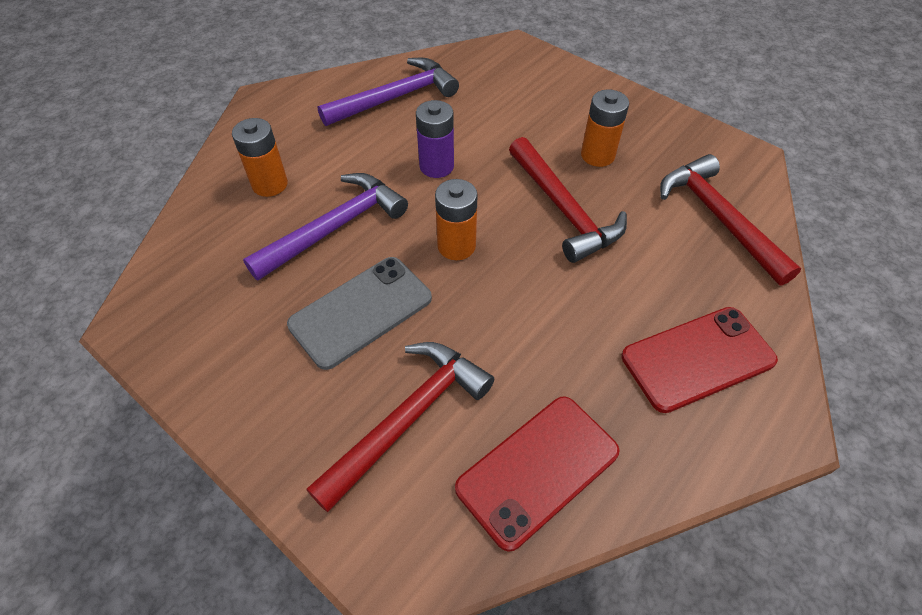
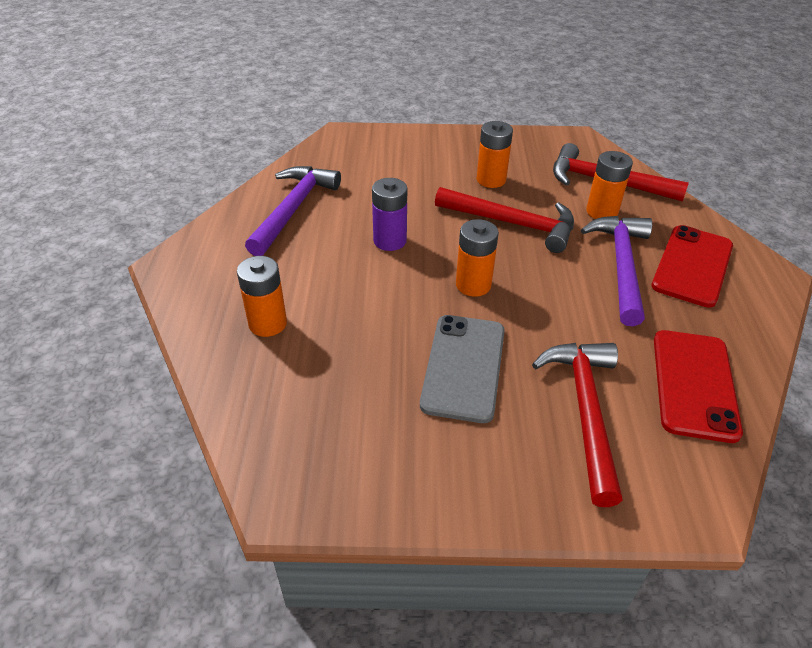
camera: 40 degrees left, 10 degrees down
(335, 227) = (367, 323): purple hammer -> purple hammer (621, 266)
(671, 247) = (602, 212): none -> orange battery

